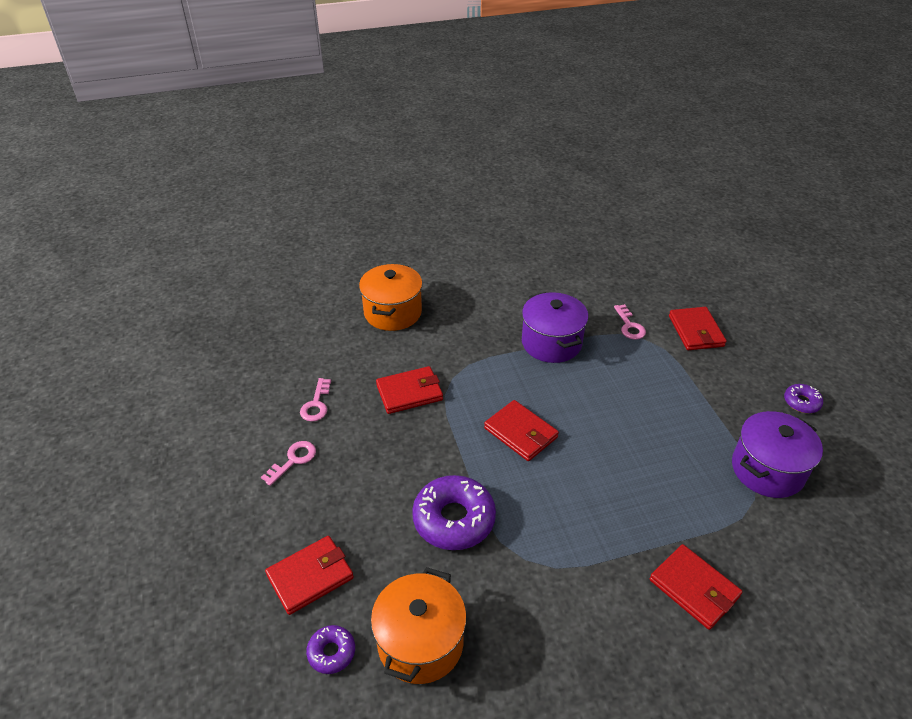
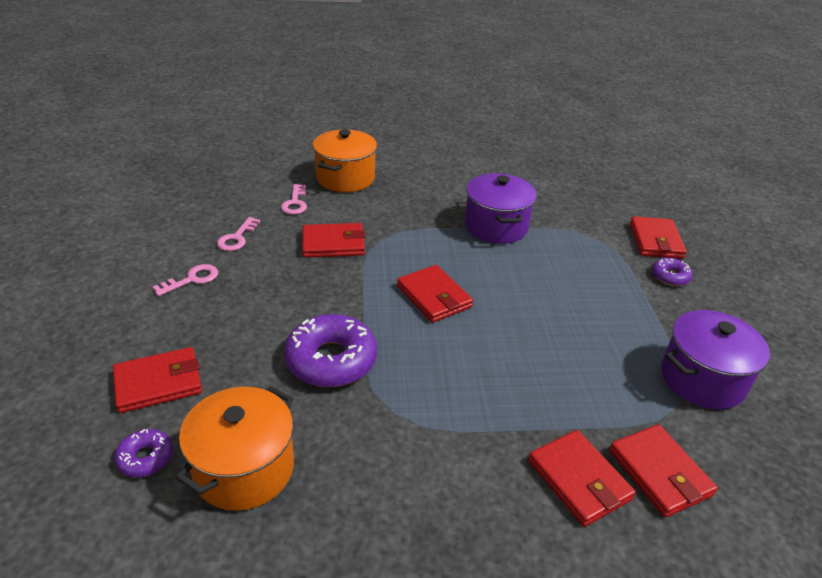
camera: 10 degrees right, 5 degrees down
(629, 326) = (584, 225): pink key -> pink key (295, 203)
(754, 567) = (659, 473): none -> red wallet
(801, 402) = (760, 323): purple donut -> purple donut (670, 276)

